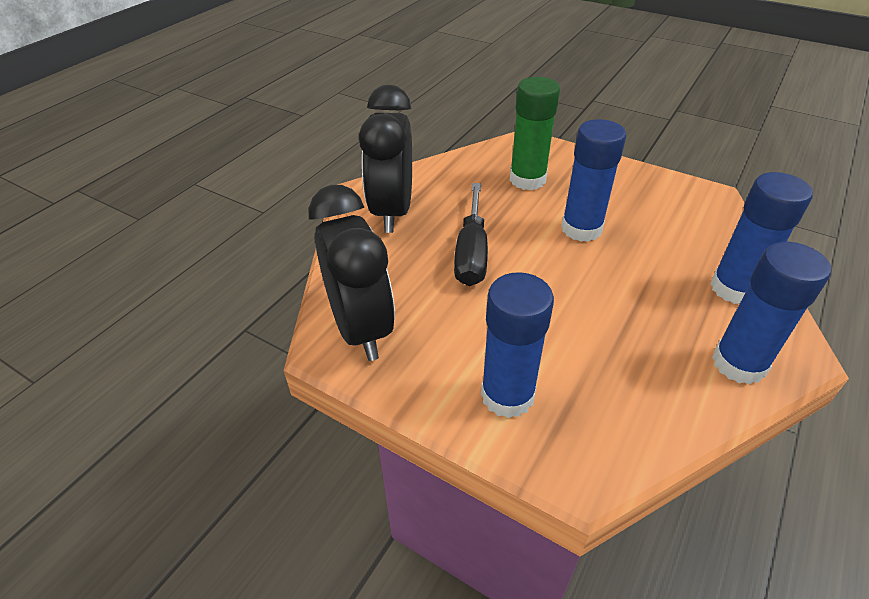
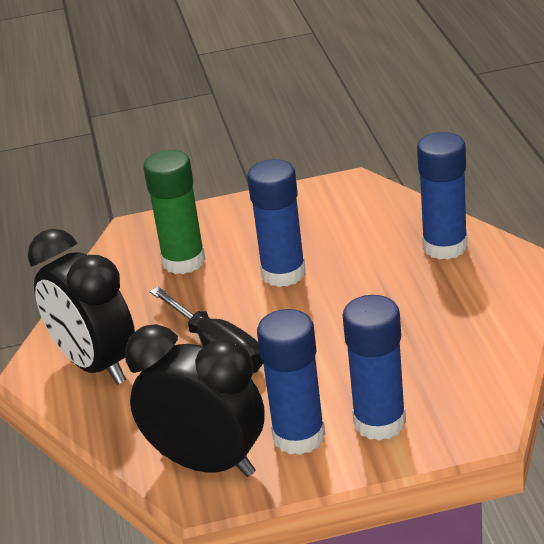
camera: 40 degrees left, 10 degrees down
(739, 363) = (501, 295): blue glue stick -> blue glue stick (299, 436)

